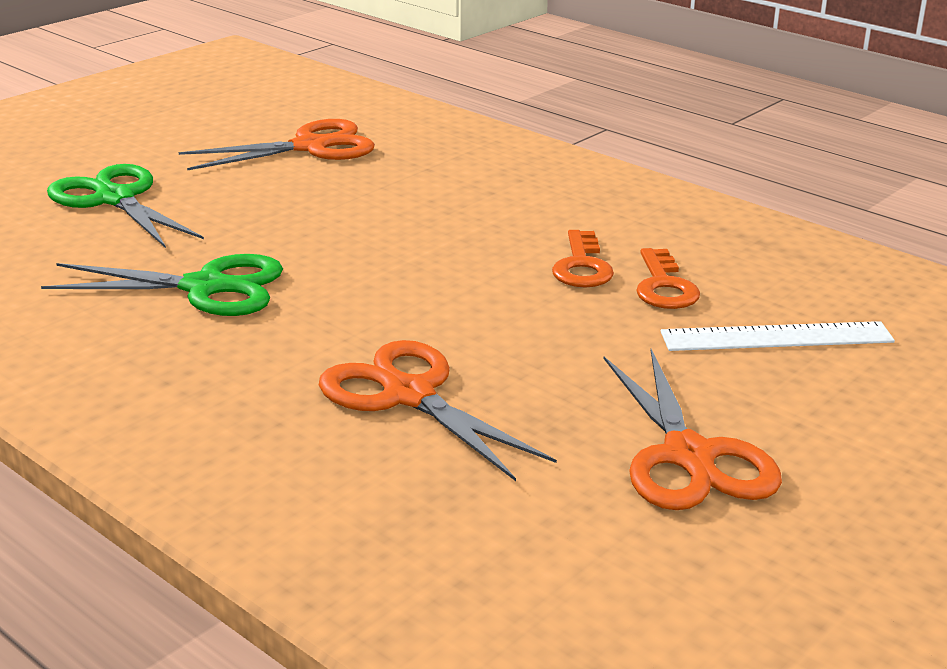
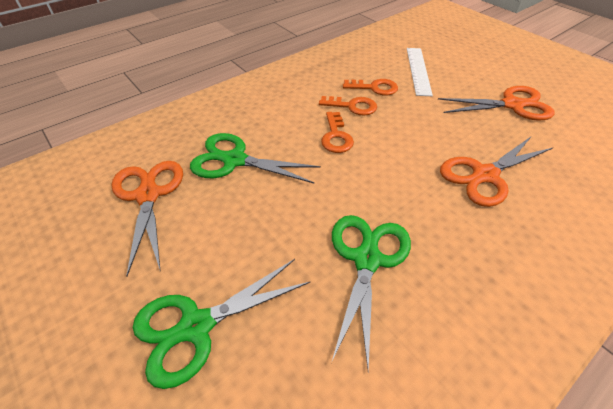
camera: 80 degrees left, 20 degrees up
(392, 186) = (234, 160): none -> green scissors
(479, 255) = (336, 136): none -> orange key

